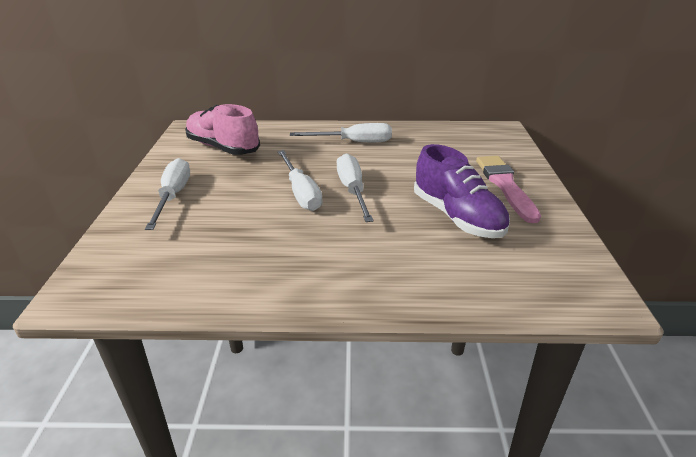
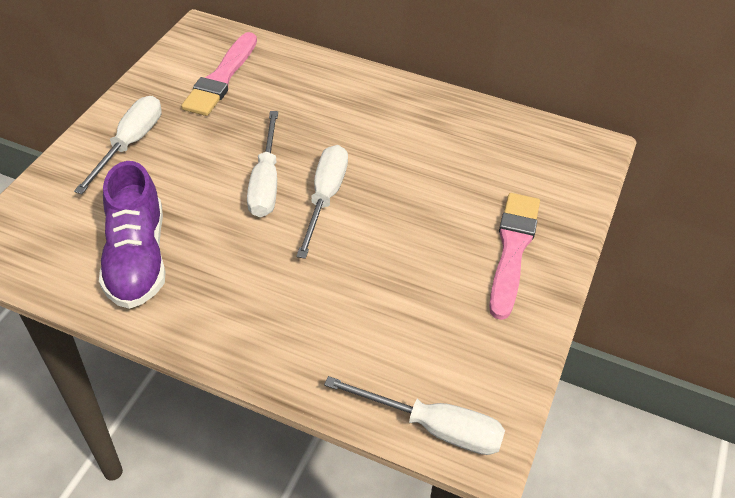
camera: 20 degrees right, 15 degrees up
(223, 148) = (221, 78): pink shoe -> pink brush
(354, 142) = (380, 115): white screwdriver -> white screwdriver (433, 427)
(457, 217) = (415, 279): purple shoe -> purple shoe (137, 258)

